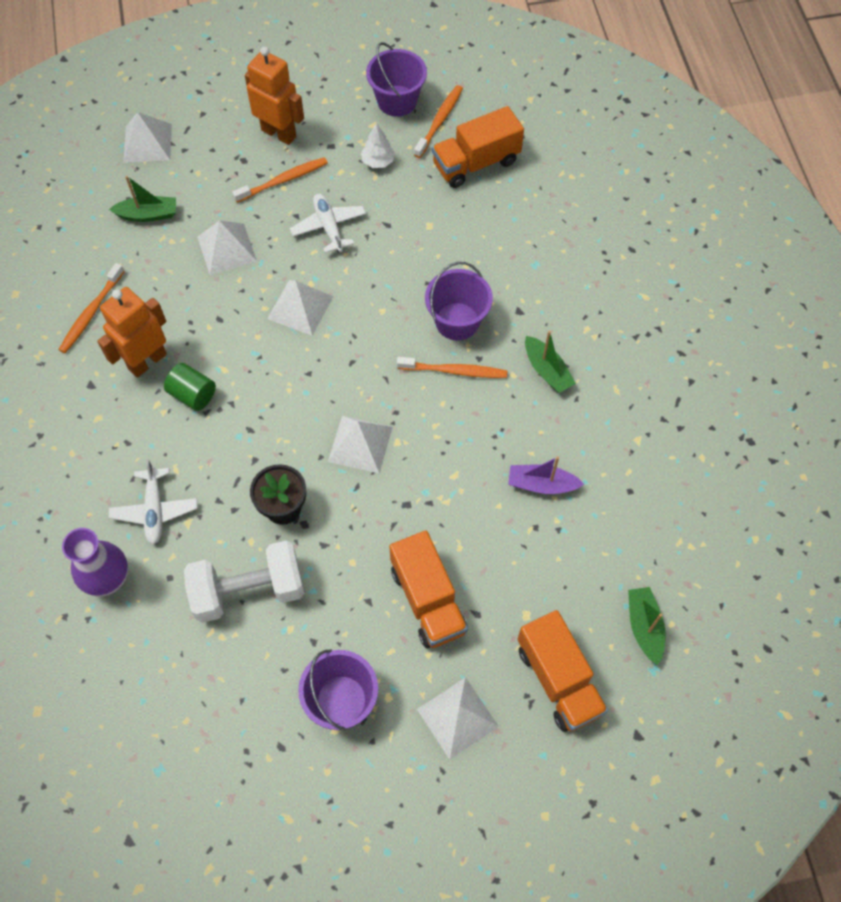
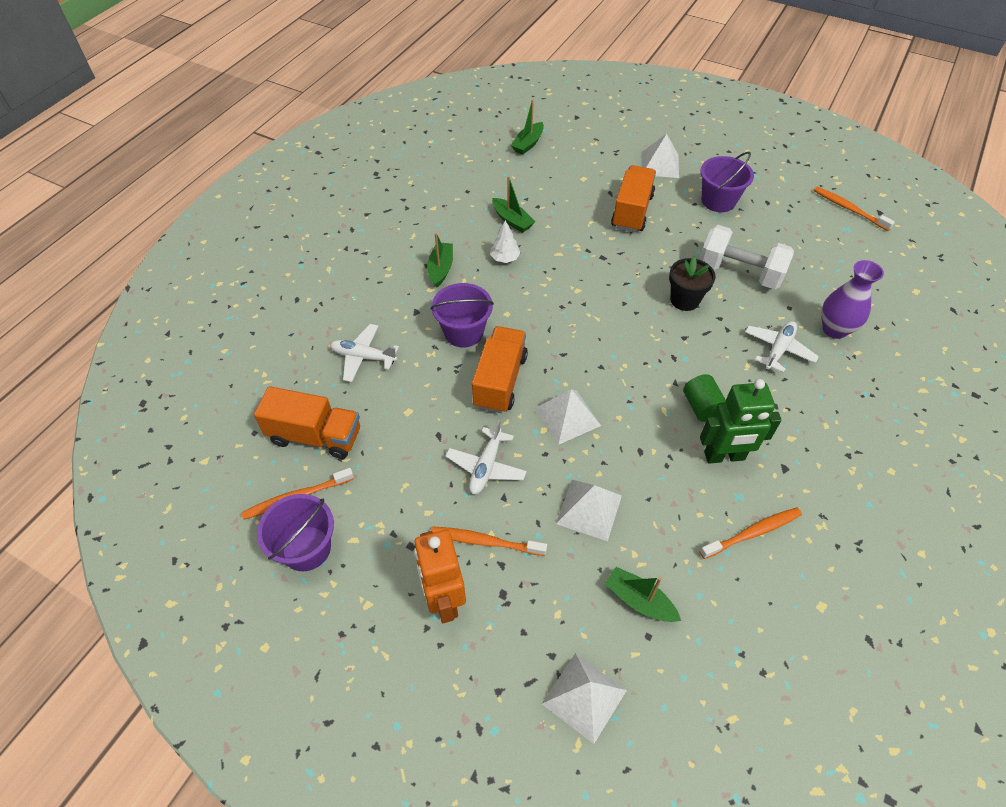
camera: 140 degrees left, 10 degrees down
(147, 361) = (724, 456): orange robot -> green robot
(360, 444) = (602, 303): white pyramid -> none
(378, 161) = (387, 498): white tree -> white tree (505, 258)
(455, 371) = (498, 304): orange toothbrush -> orange toothbrush (848, 209)
(513, 241) = (363, 357): none -> white plane
(542, 484) = (512, 220): purple boat -> green boat
(558, 679) = (593, 150): orange truck -> orange truck (500, 381)

